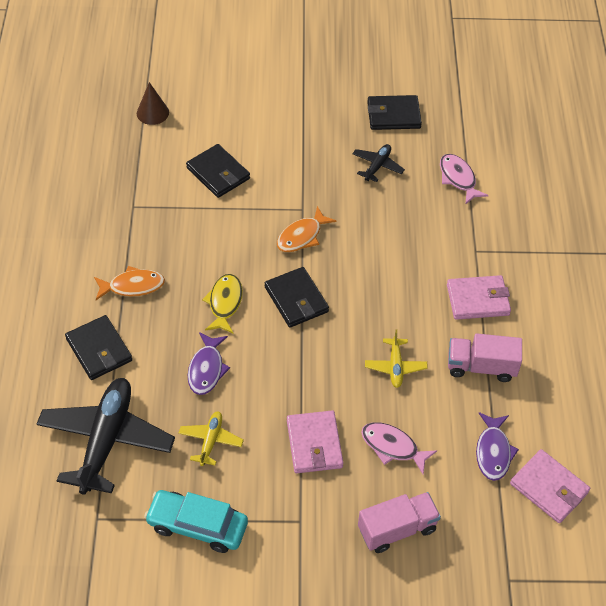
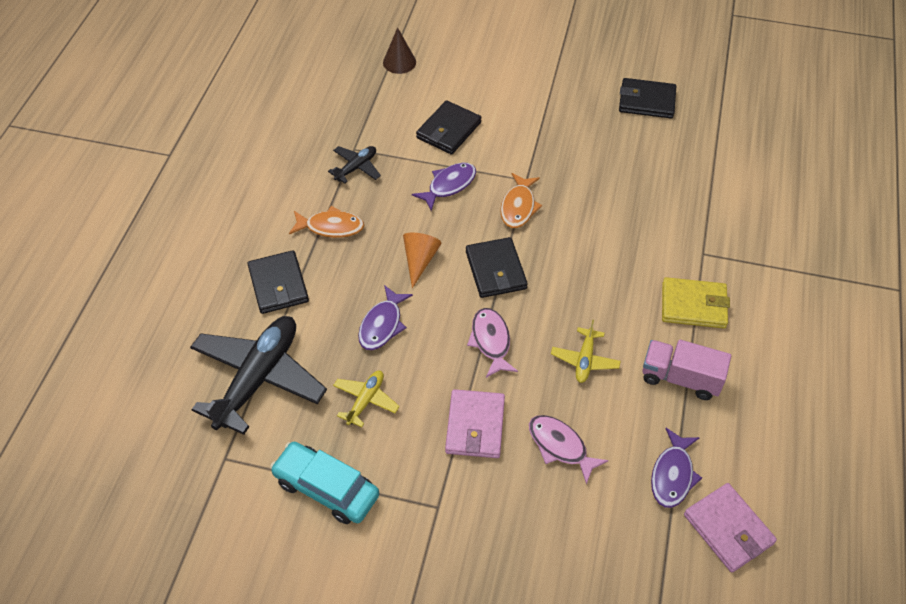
camera: 15 degrees right, 0 degrees up
(218, 173) = (449, 130): black wallet -> black wallet turned 60 degrees clockwise
(224, 303) = (420, 260): yellow fish -> orange cone
(232, 227) = (449, 185): none -> purple fish
(302, 236) = (518, 207): orange fish -> orange fish turned 45 degrees counterclockwise
(377, 166) = (617, 149): black plane -> black plane (356, 168)
(397, 529) = (542, 539): pink truck -> none
(458, 178) = (701, 175): pink fish -> pink fish (491, 341)
(478, 300) = (693, 305): pink wallet -> yellow wallet

